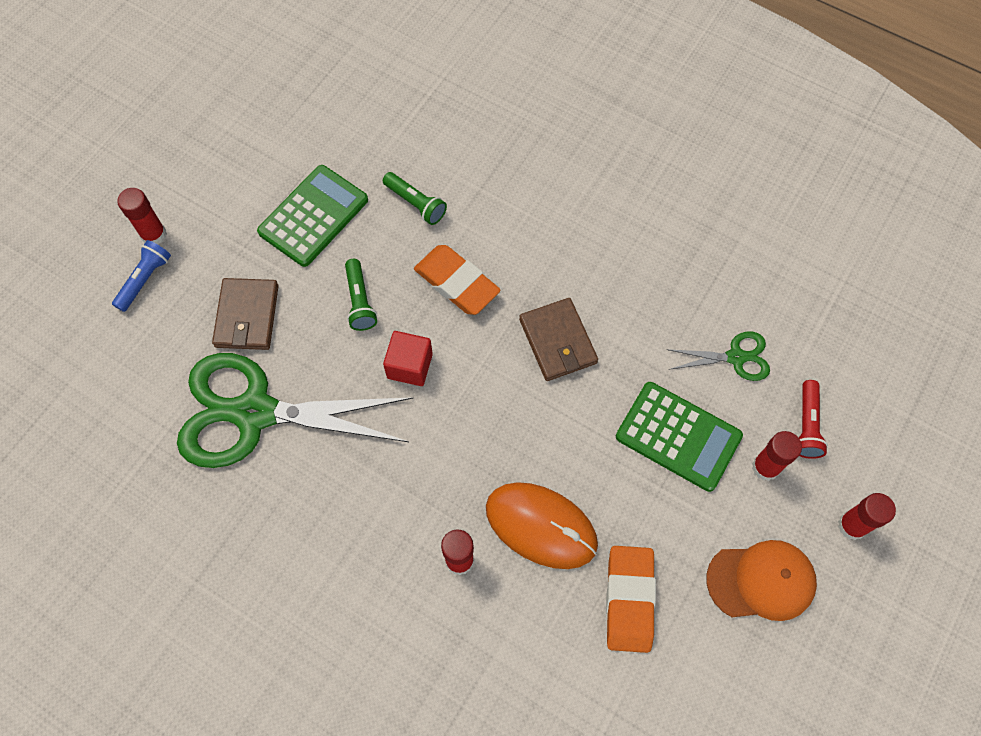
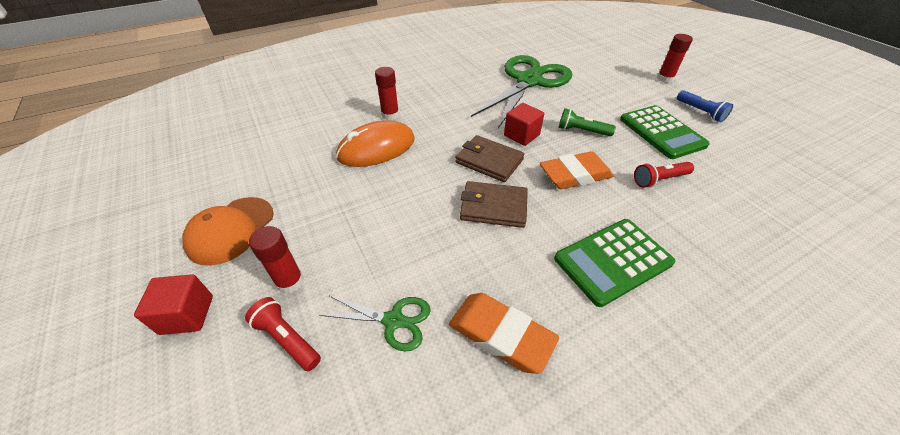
camera: 120 degrees right, 20 degrees down
(145, 280) = (633, 71): blue flashlight -> blue flashlight (700, 112)
(247, 316) = (592, 92): brown wallet -> brown wallet (489, 161)
(415, 203) = (659, 180): green flashlight -> red flashlight
(629, 600) = (299, 164): orange eraser -> orange eraser (500, 335)
(678, 436) = (365, 239): green calculator -> green calculator (613, 261)
(736, 357) = (393, 320): green scissors -> green scissors turned 105 degrees counterclockwise
(852, 526) = (187, 315): red glue stick -> red cube

